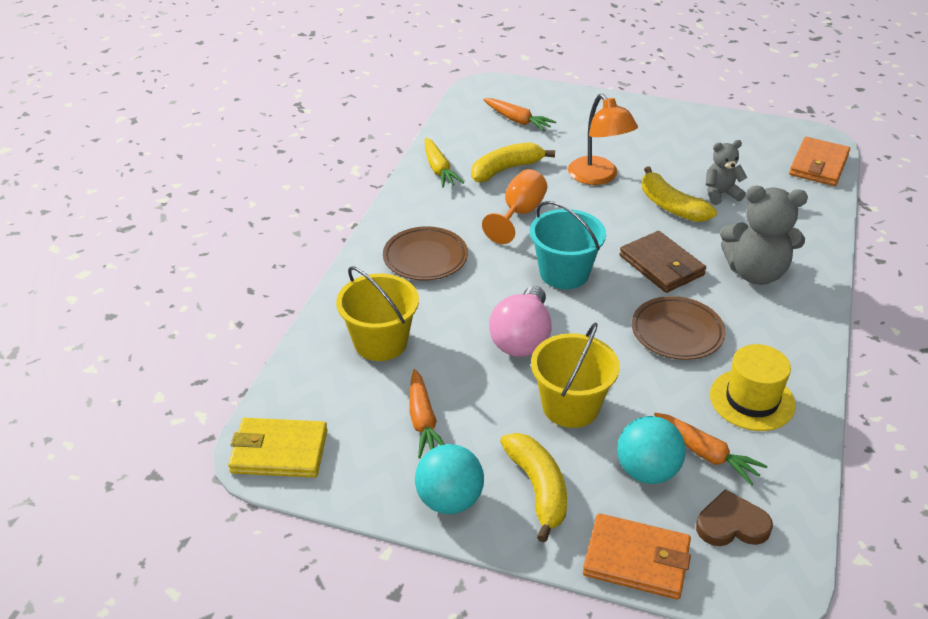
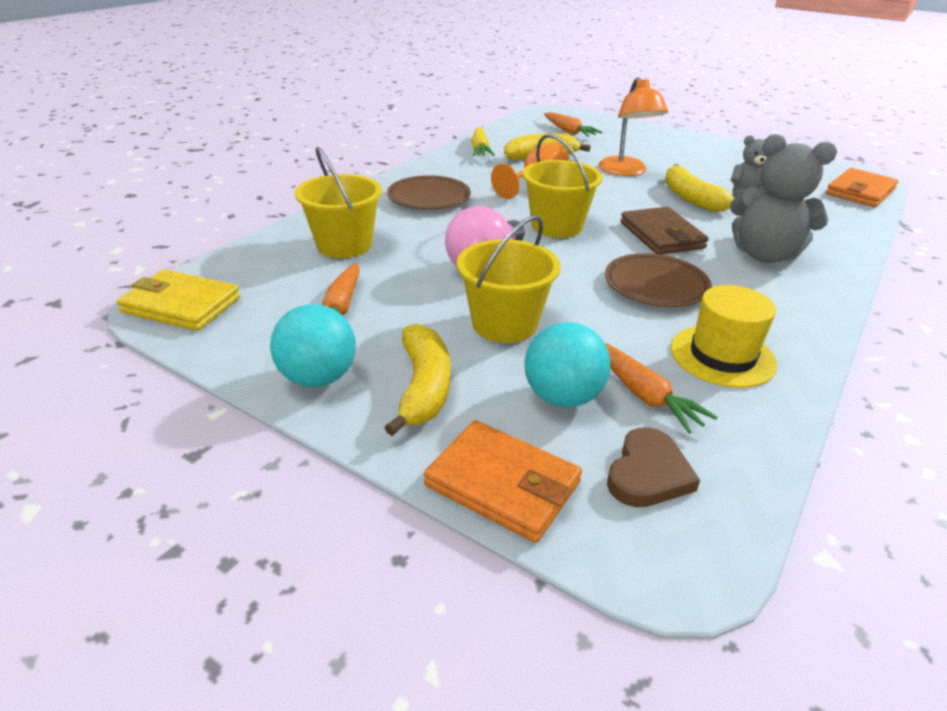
camera: 15 degrees right, 5 degrees down
(564, 273) = (556, 226): turquoise bucket -> yellow bucket
(731, 524) = (648, 473): brown heart -> brown heart turned 105 degrees clockwise

